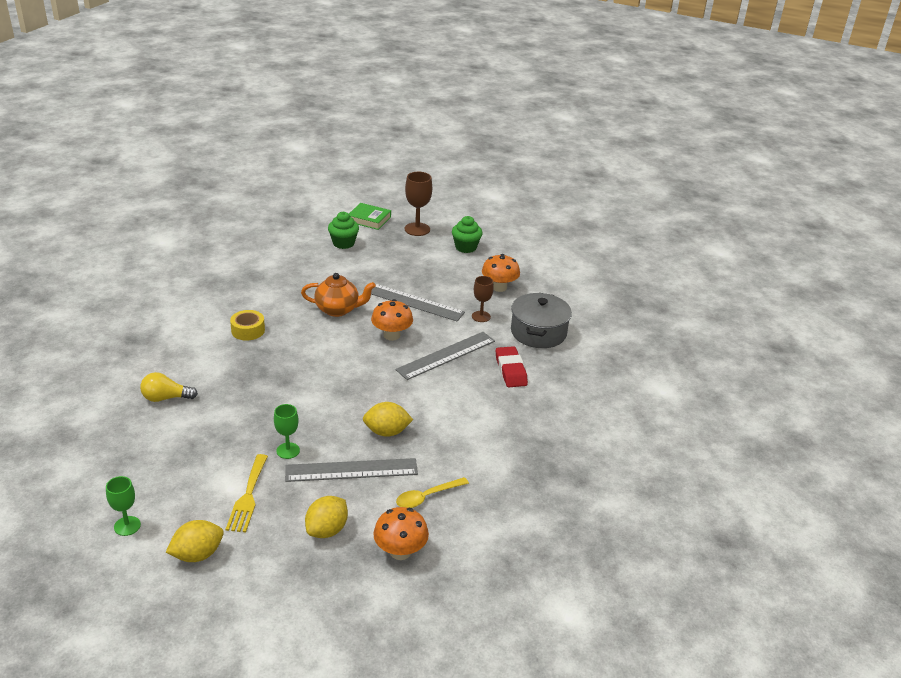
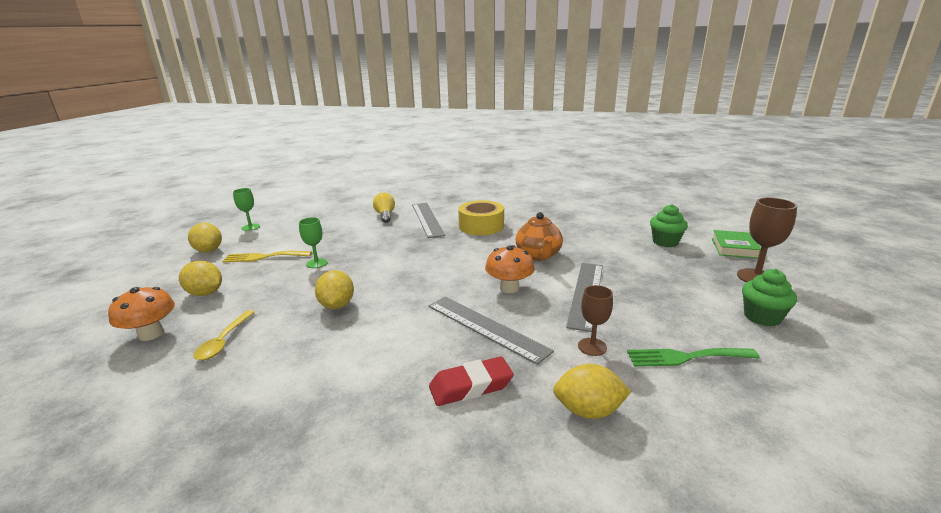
camera: 85 degrees right, 10 degrees down
(248, 330) = (481, 226): yellow tape -> yellow tape, size x1.56
(351, 470) = (282, 294): grey ruler -> grey ruler (427, 219)
(427, 497) = (224, 341): yellow spoon -> yellow spoon turned 135 degrees counterclockwise
(499, 287) = (685, 357): orange mushroom -> green fork
(538, 332) = (588, 411): grey pot -> yellow lemon

